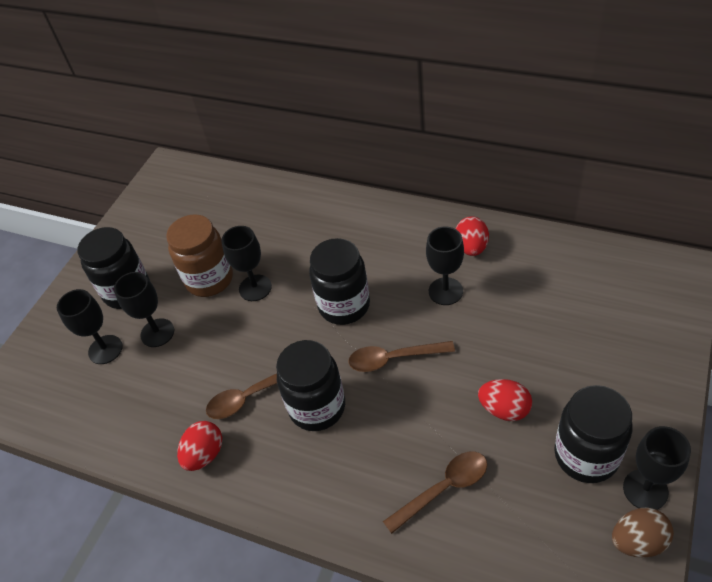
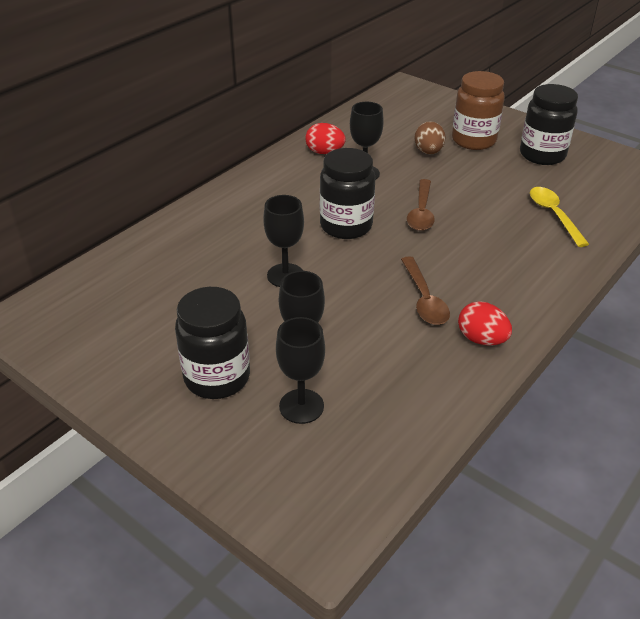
camera: 80 degrees left, 10 degrees down
(209, 279) = (249, 306): brown jar -> brown jar (473, 140)
(317, 407) = (454, 261): black jar -> none
(443, 489) = (554, 215): brown spoon -> yellow spoon
(504, 409) = (493, 175): red egg -> none
(638, 541) = (609, 154): brown egg -> brown egg (428, 152)
(645, 490) = (573, 143): black goblet -> none

